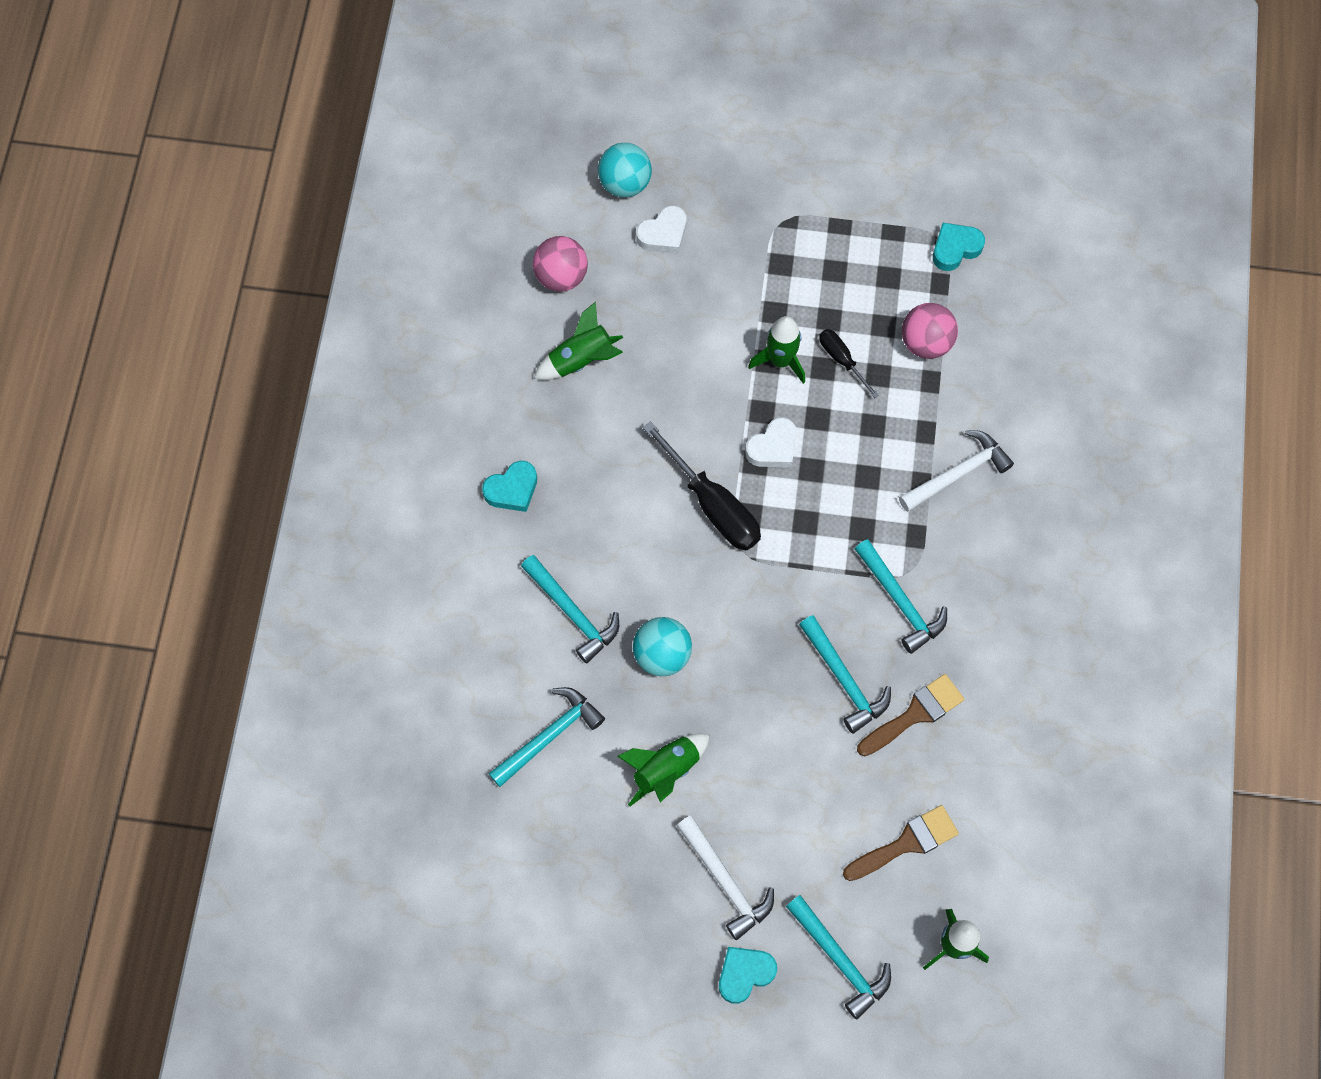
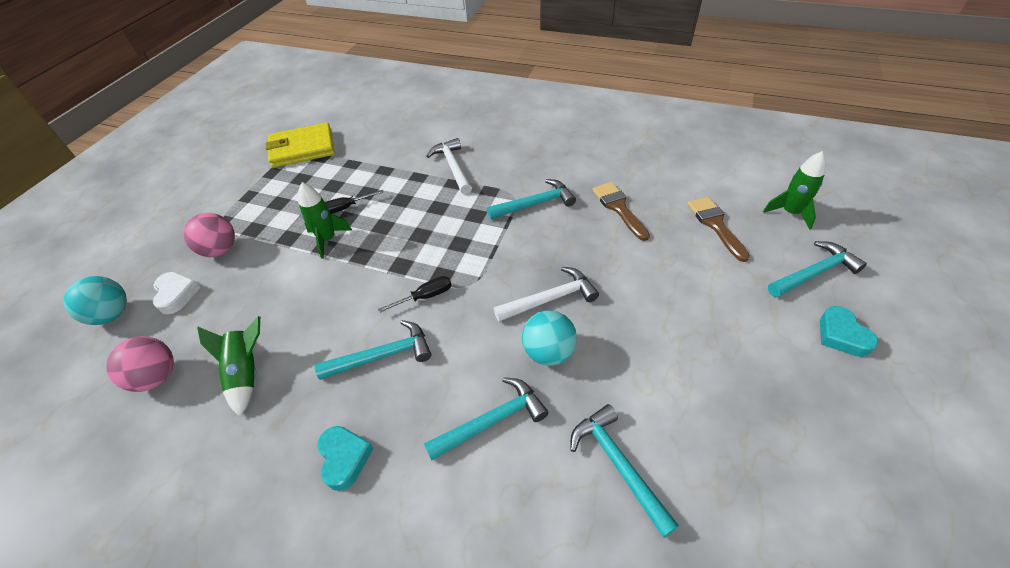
camera: 75 degrees left, 20 degrees down
(665, 770) = (658, 366): green rocket -> none
(713, 505) = (425, 296): black screwdriver -> black screwdriver, size x0.54
(725, 882) = (760, 337): white hammer -> white hammer (550, 299)
(773, 447) = (393, 253): white heart -> none
(844, 680) = (589, 240): turquoise hammer -> turquoise hammer (383, 356)
(926, 343) = (357, 168): pink ball -> pink ball (220, 250)
(955, 249) = (302, 148): turquoise heart -> yellow wallet

